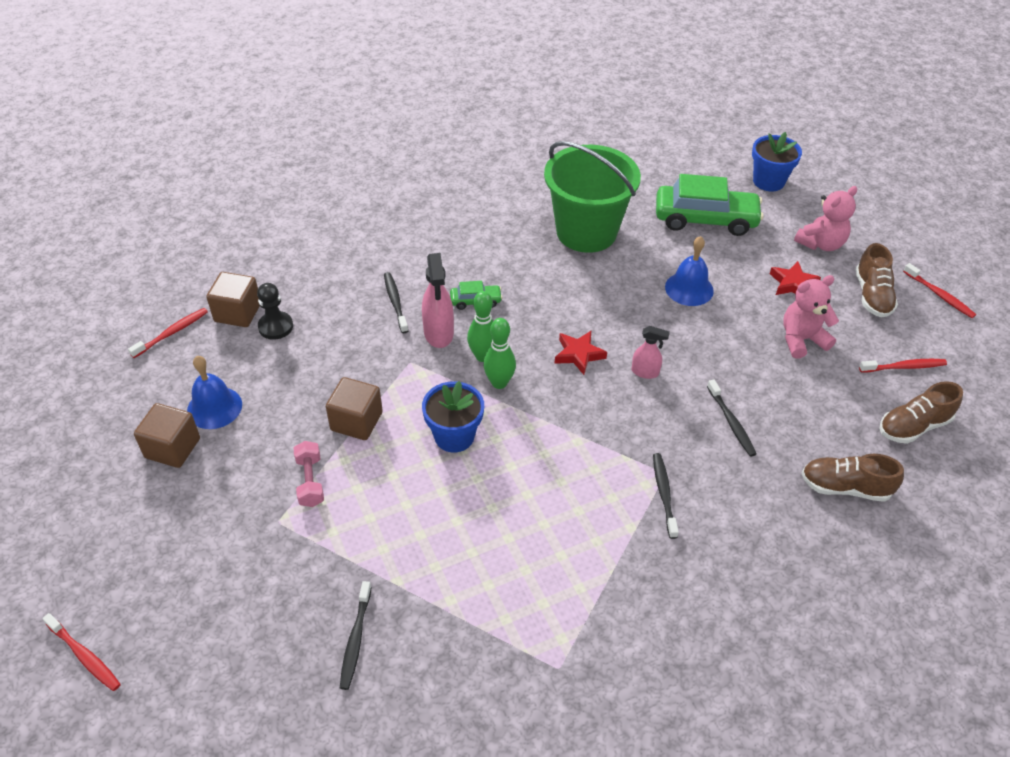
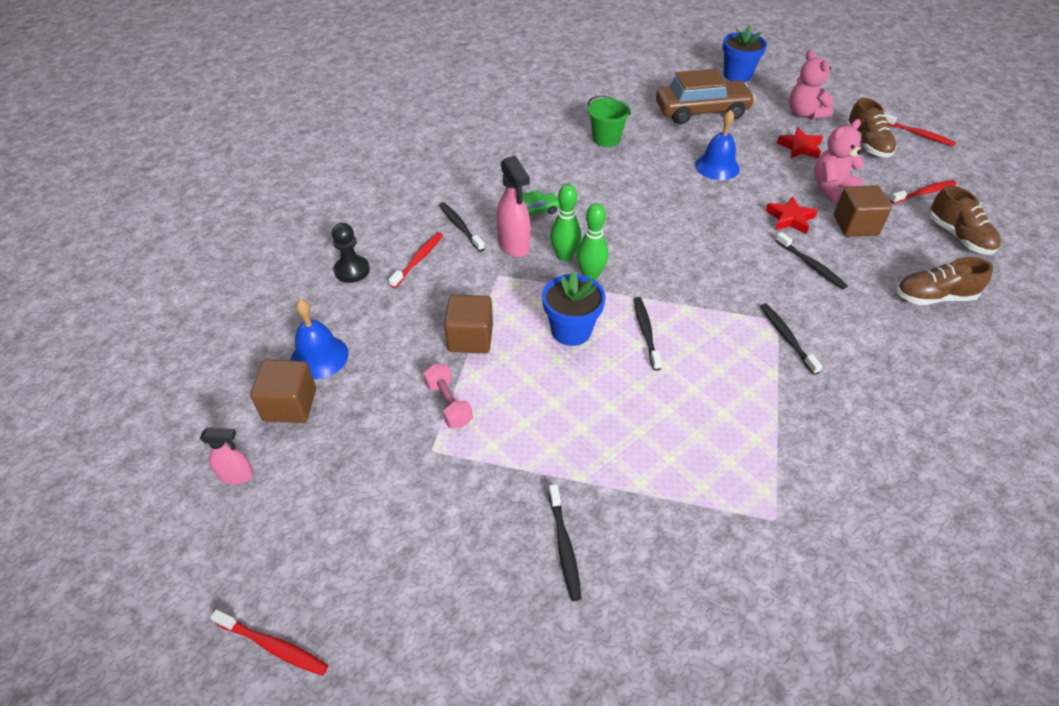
camera: 15 degrees left, 0 degrees up
(172, 333) = (246, 297): red toothbrush -> red toothbrush (418, 259)
(238, 312) = (308, 265): brown cube -> brown cube (855, 225)
(526, 455) = (646, 332): none -> black toothbrush
(579, 354) = (650, 237): red star -> red star (790, 219)
(586, 232) = (606, 138): green bucket -> green bucket, size x0.49
(645, 372) = (716, 240): pink spray bottle -> pink spray bottle (237, 475)
(705, 219) = (701, 111): green car -> brown car
(821, 244) = (805, 113): pink teddy bear -> pink teddy bear turned 120 degrees clockwise
(913, 426) = (958, 236): brown shoe -> brown shoe turned 75 degrees counterclockwise

